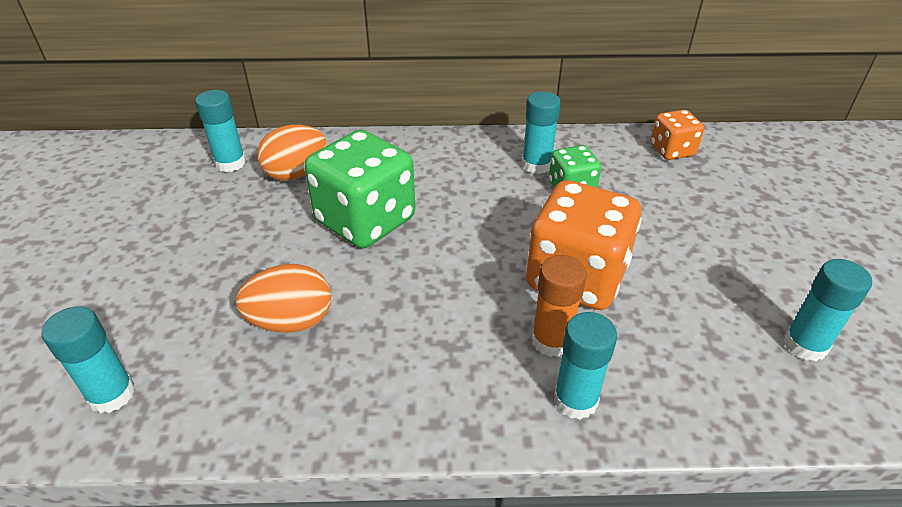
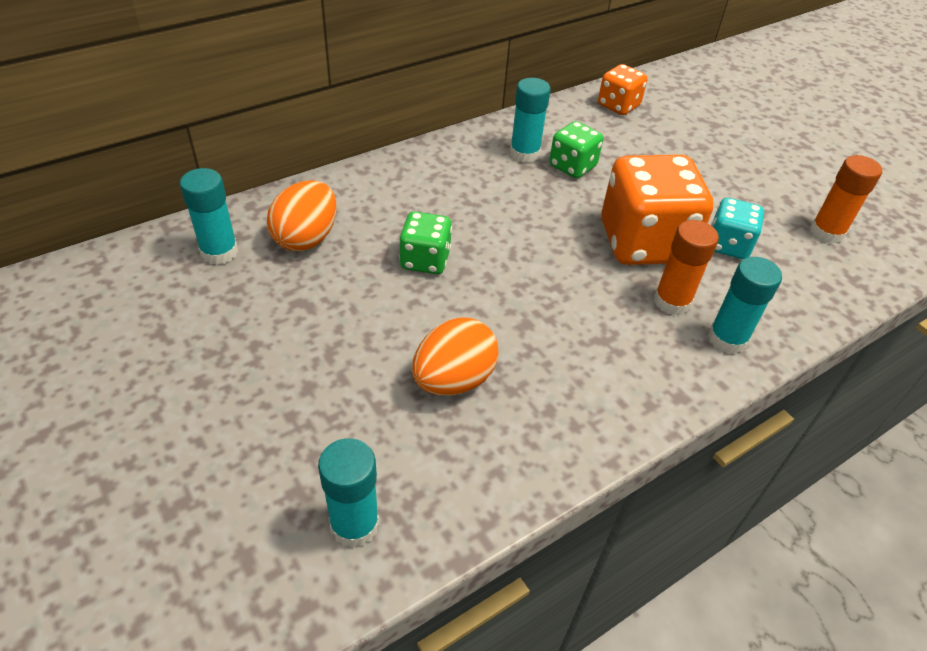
camera: 35 degrees left, 5 degrees up
(365, 221) = (425, 260): green dice -> green dice, size x0.53
(666, 312) = (728, 245): none -> turquoise dice
(805, 345) = (826, 232): turquoise glue stick -> orange glue stick

